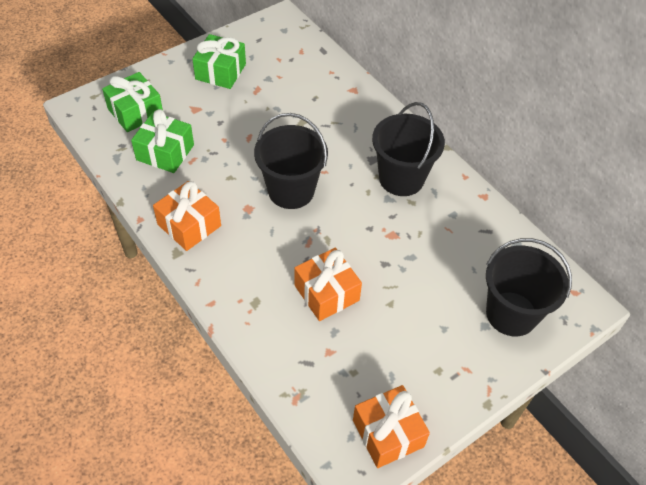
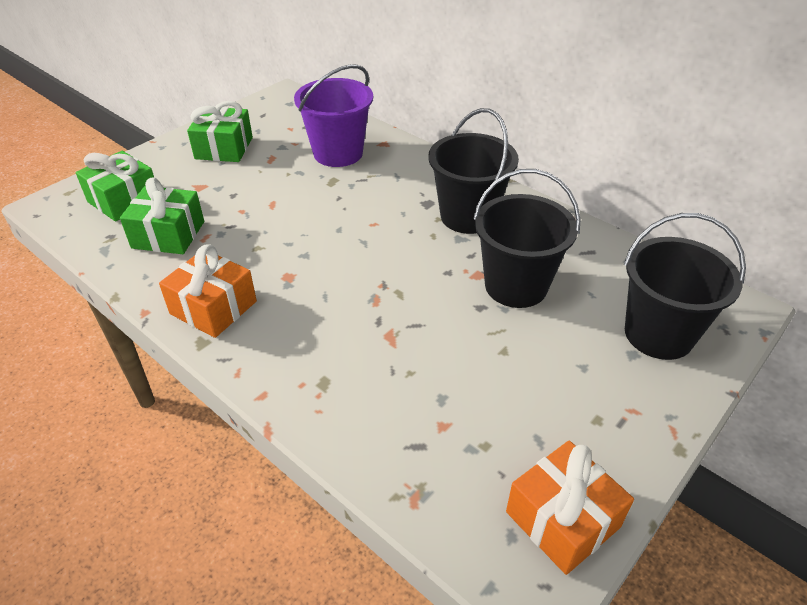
camera: 10 degrees left, 10 degrees down
(291, 191) = (338, 249): black bucket -> black bucket (516, 286)
(313, 94) = (338, 153): none -> purple bucket
(326, 293) = (417, 353): orange gift -> none

